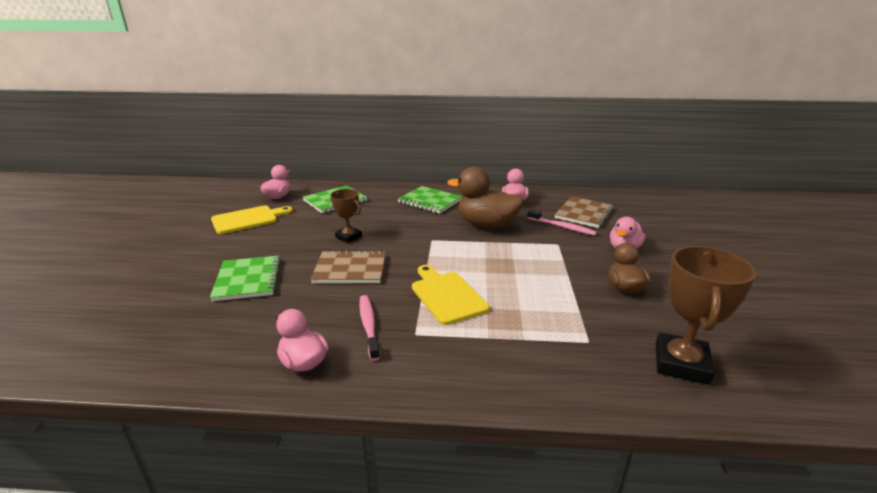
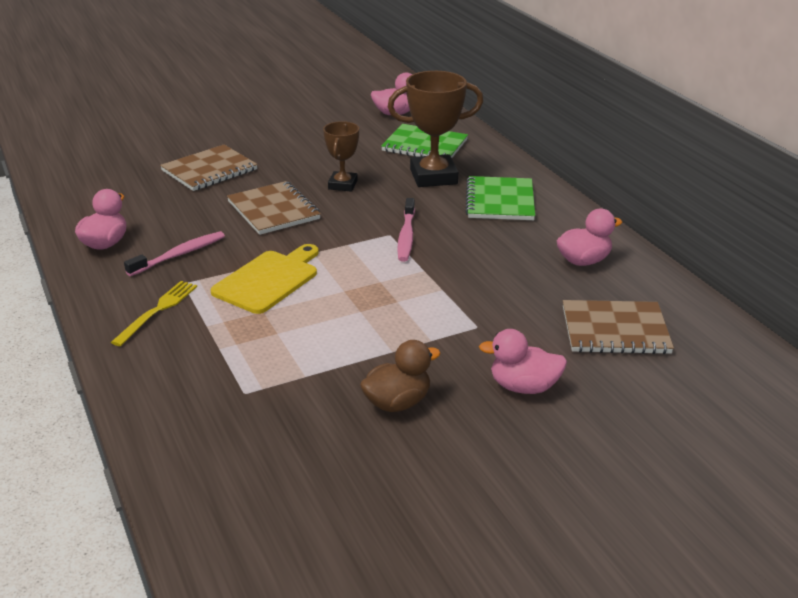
camera: 60 degrees right, 5 degrees up
(248, 219) = (324, 121): yellow cutting board -> none
(248, 280) = (209, 170): green notebook -> brown notebook
(447, 357) = (157, 311): none -> yellow fork
(486, 225) = (474, 259): brown duck -> none
(562, 227) = (538, 319): pink toothbrush -> pink toothbrush (406, 236)
(681, 363) = (245, 468): brown trophy -> brown trophy (433, 177)

